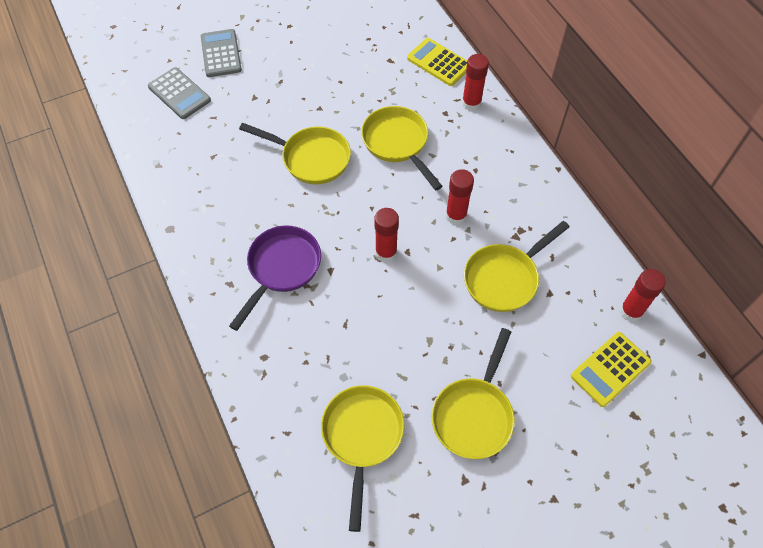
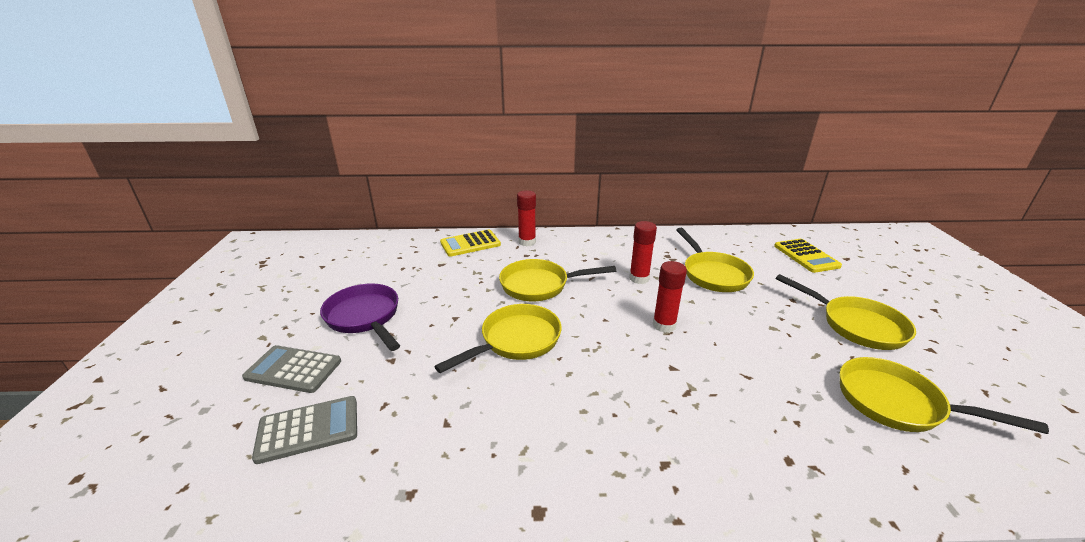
camera: 65 degrees left, 30 degrees down
(281, 268) = (657, 406): purple pan -> purple pan (365, 317)
(631, 311) = (755, 237): red glue stick -> none

